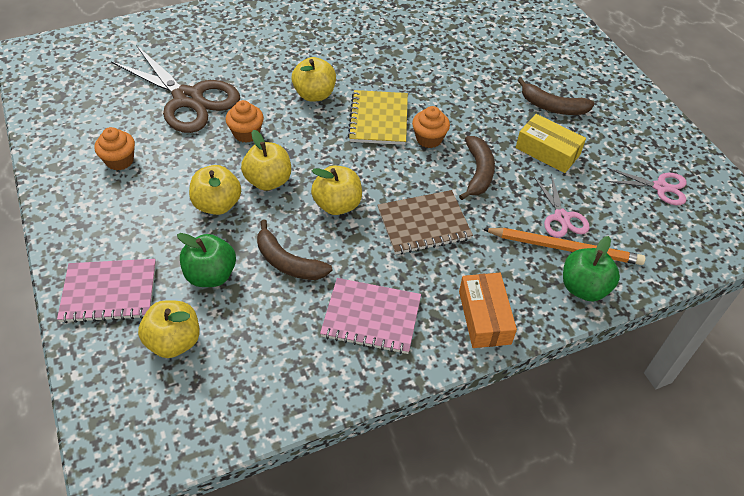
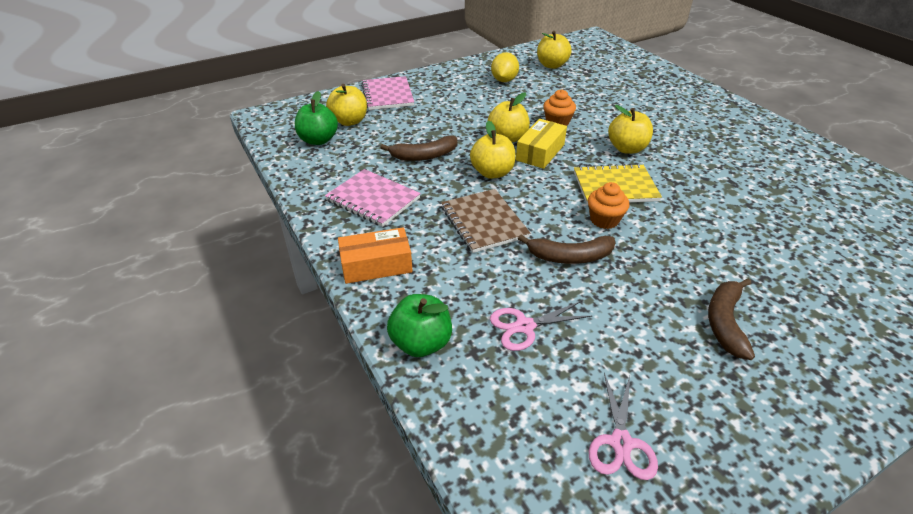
camera: 85 degrees right, 10 degrees down
(120, 160) = (504, 80): orange cupcake -> yellow lemon
(188, 99) = (583, 94): brown scissors -> none
(211, 275) = (406, 126): green apple -> green apple (318, 140)
(217, 204) = (474, 120): yellow apple -> yellow apple (552, 65)
(288, 262) = (424, 156): brown banana -> brown banana turned 135 degrees counterclockwise
(371, 317) = (373, 199): pink notebook -> pink notebook turned 60 degrees counterclockwise
(547, 151) = (634, 316): yellow box -> yellow box (540, 152)
(564, 248) = (477, 327): orange pencil -> none

